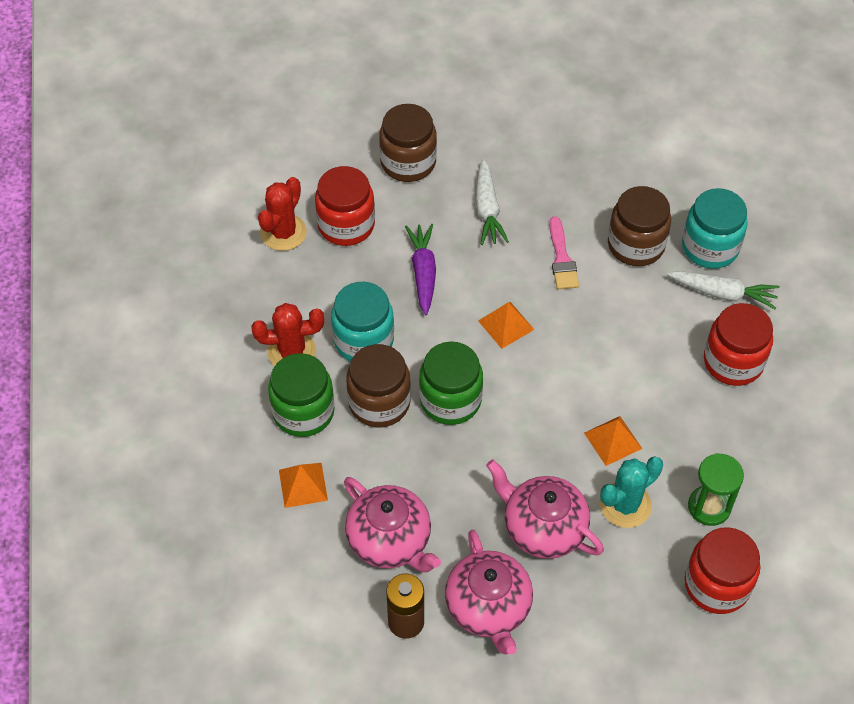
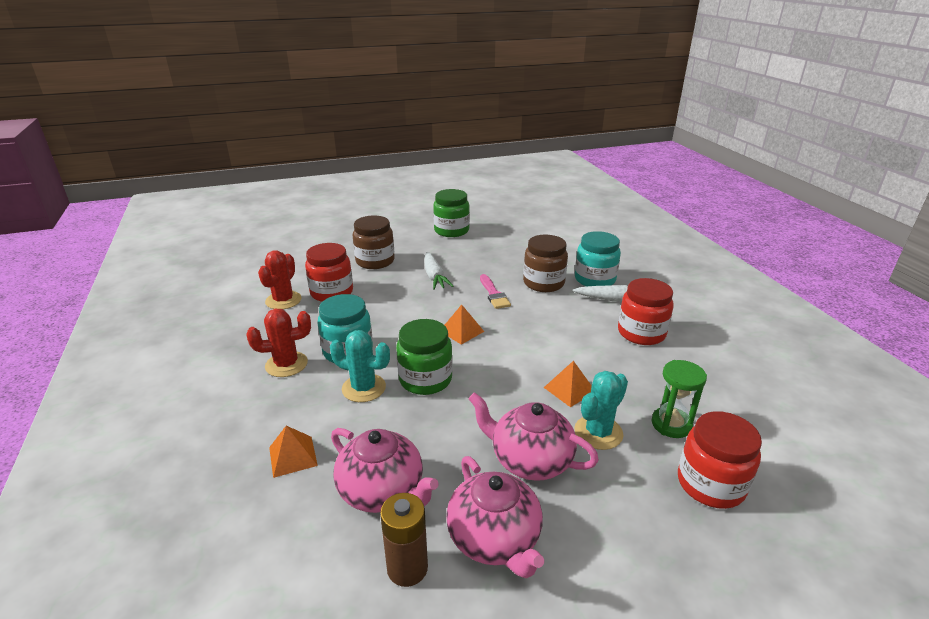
camera: 10 degrees left, 25 degrees down
(303, 412) = (295, 402): green jar -> green jar (451, 231)
(379, 403) = (364, 388): brown jar -> turquoise cactus
(423, 272) = (392, 310): purple carrot -> none

